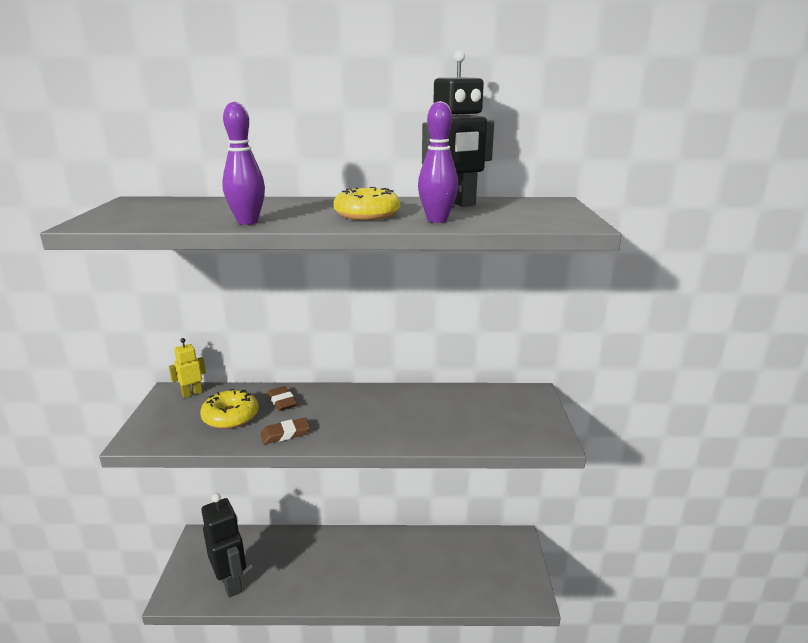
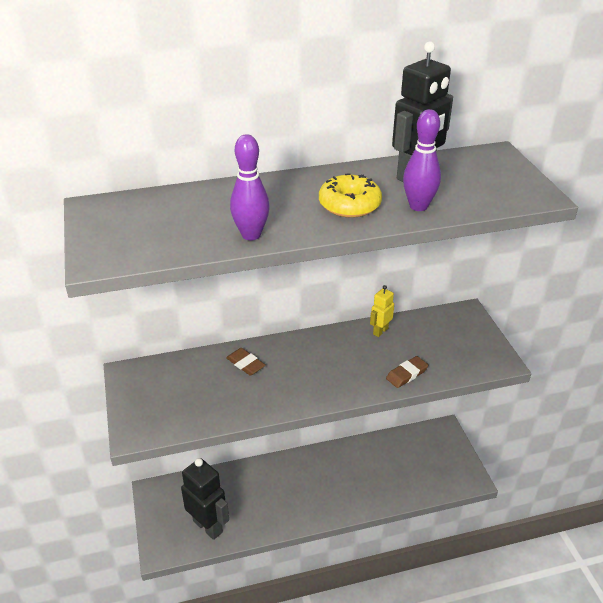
camera: 15 degrees left, 15 degrees up
(192, 393) = (151, 371): yellow robot -> yellow robot (380, 331)
(230, 416) = (207, 390): yellow donut -> none
(285, 434) = (270, 399): brown eraser -> brown eraser (406, 374)

